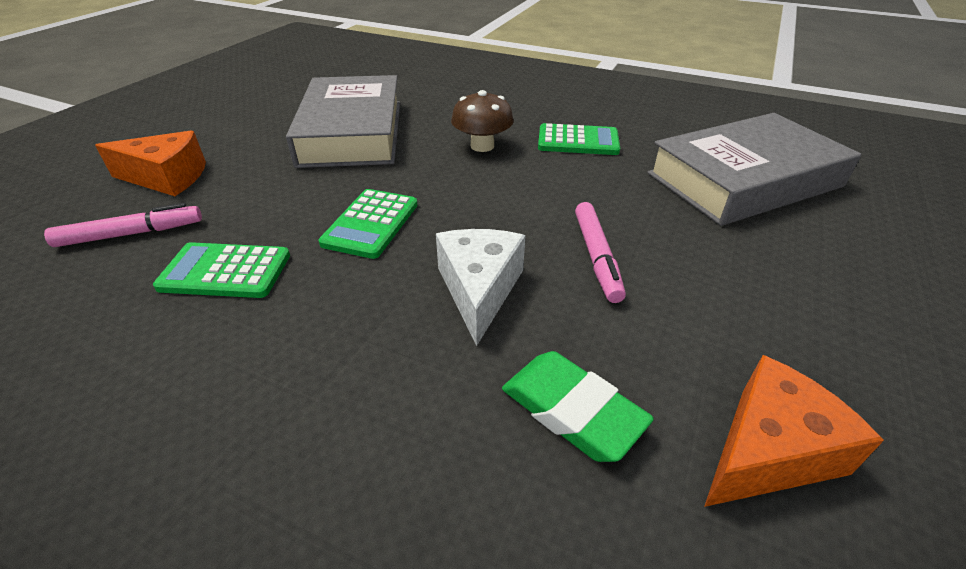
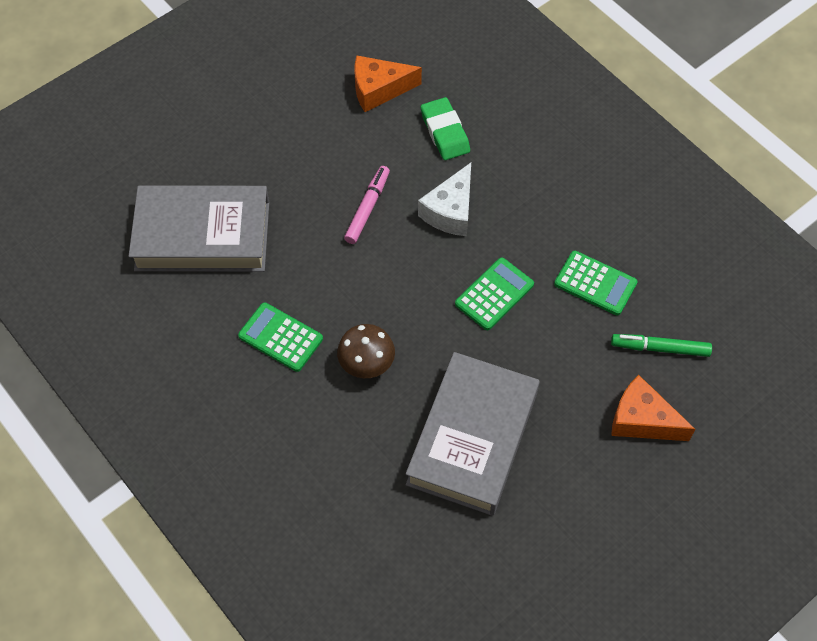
camera: 155 degrees left, 20 degrees up
(130, 234) = (660, 348): pink marker -> green marker

